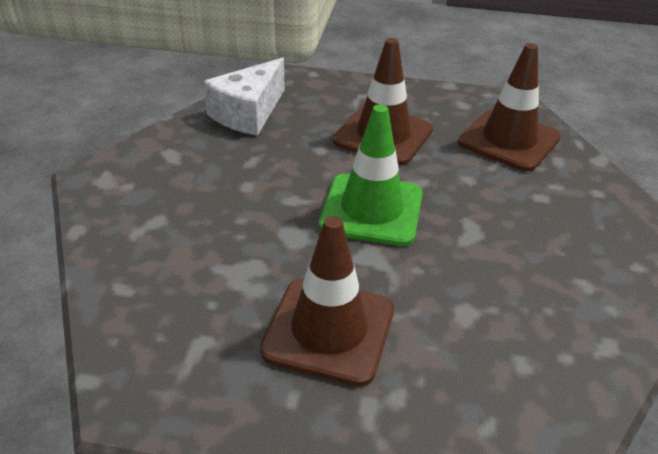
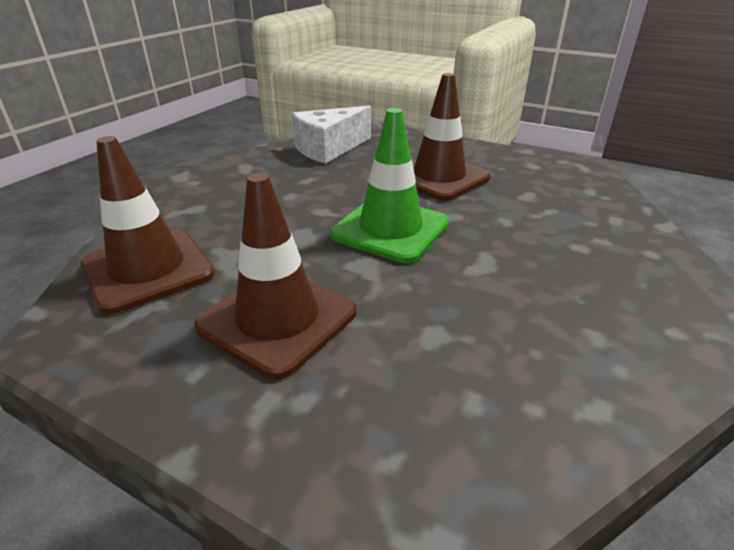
camera: 20 degrees right, 5 degrees down
(509, 140) = (566, 196): brown traffic cone -> brown traffic cone (148, 269)

